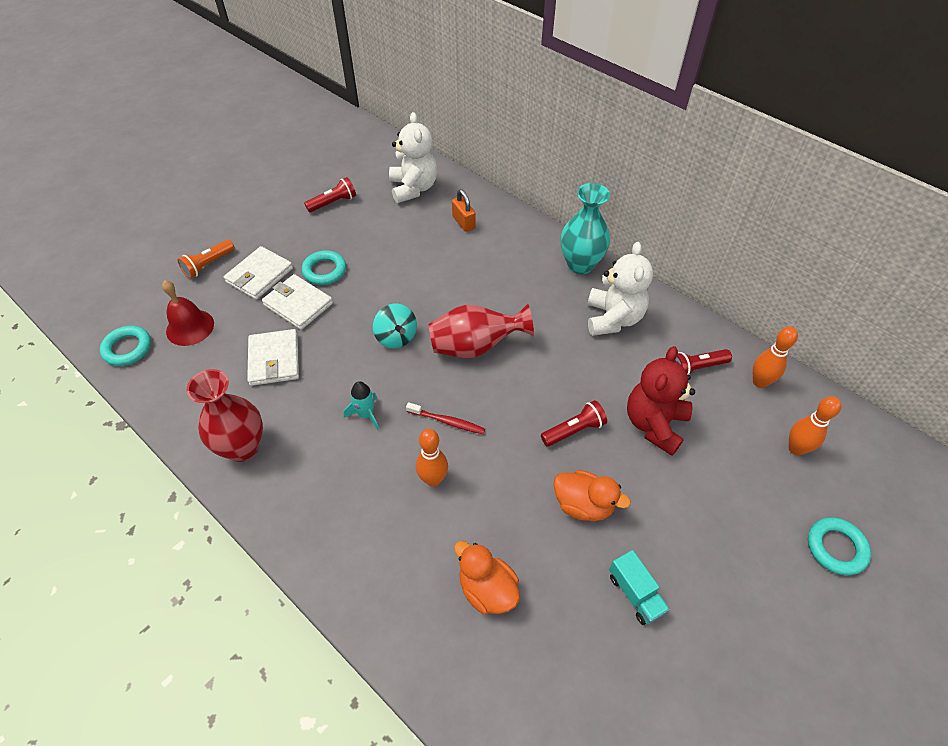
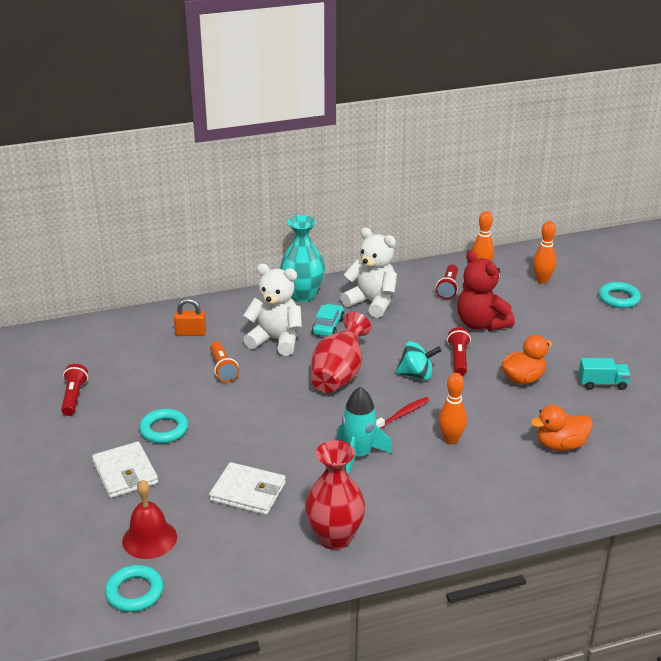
camera: 60 degrees left, 20 degrees down
(208, 265) = (70, 505): orange flashlight -> orange flashlight (223, 369)
(298, 304) = (191, 458): white wallet -> none
(366, 414) = (359, 455): turquoise rocket -> turquoise rocket, size x1.56
(396, 337) = (289, 413): turquoise spinning top -> turquoise spinning top (416, 375)
(413, 188) = (112, 344): white teddy bear -> white teddy bear (276, 340)
(545, 304) = (328, 326): none -> turquoise car

